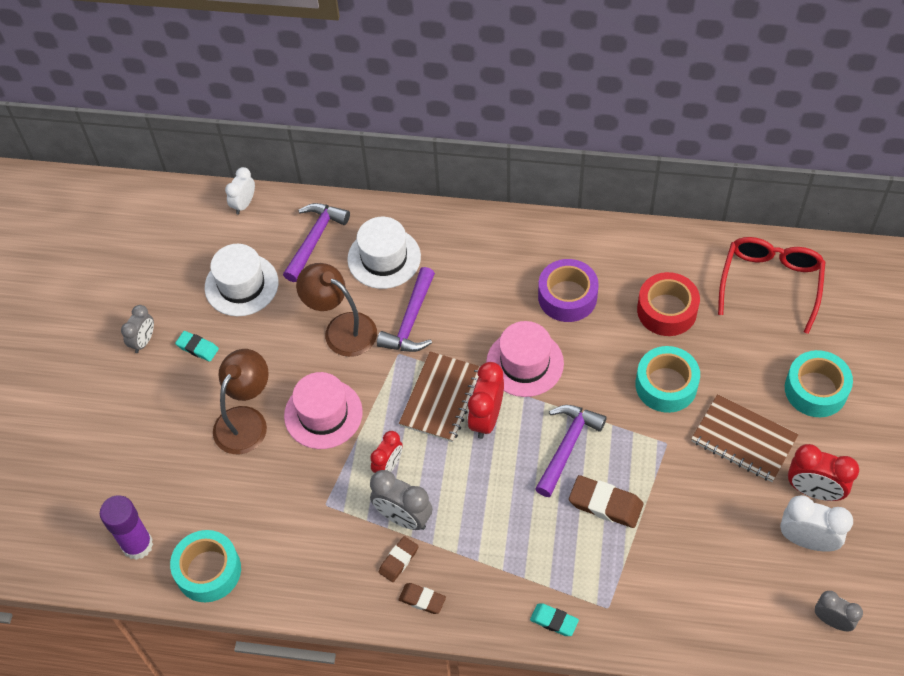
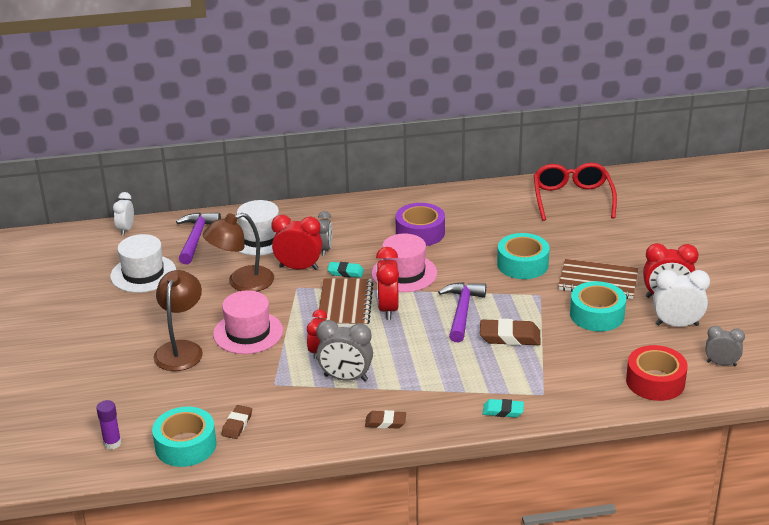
camera: 20 degrees left, 25 degrees down
(137, 545) = (112, 443): purple glue stick -> purple glue stick, size x0.60
(143, 341) = (68, 321): grey clock -> grey clock (325, 249)
(197, 348) = (119, 316): turquoise eraser -> turquoise eraser (345, 272)
(341, 329) = (242, 282): brown lamp -> brown lamp turned 45 degrees counterclockwise
(398, 560) = (354, 404): brown eraser -> brown eraser (237, 424)
(410, 321) = (298, 268): purple hammer -> red clock
(667, 310) = (501, 226): red tape -> red tape (655, 381)
(815, 389) = (637, 246): turquoise tape -> turquoise tape (597, 315)

